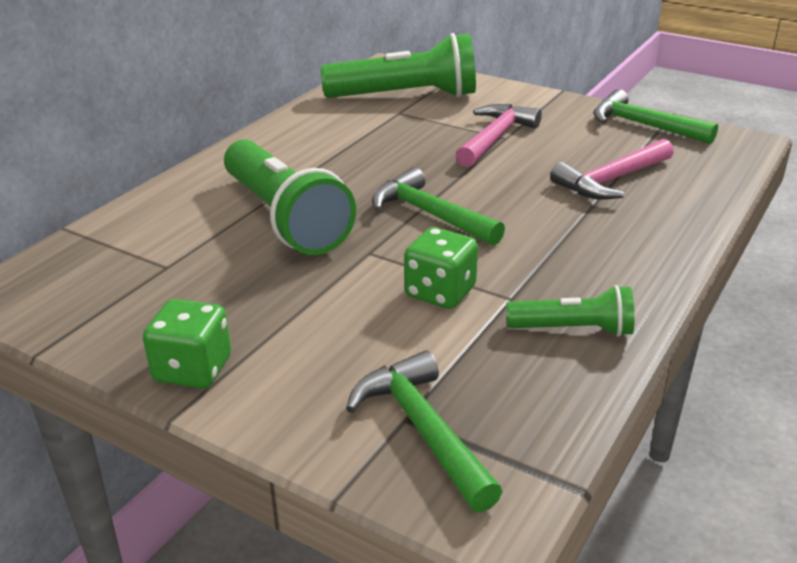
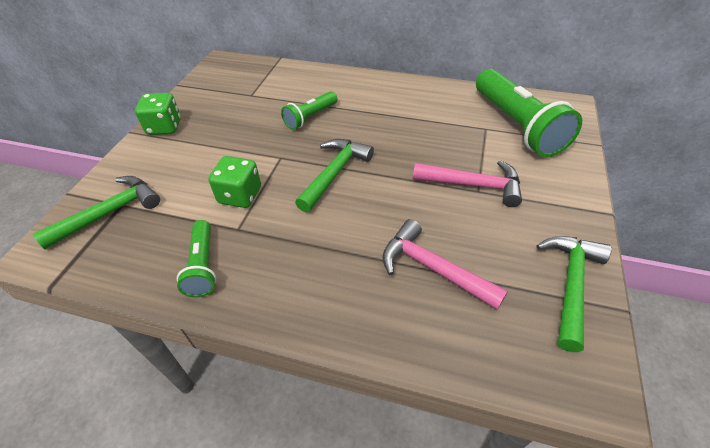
camera: 75 degrees right, 15 degrees up
(284, 218) = (310, 117): green flashlight -> green flashlight, size x0.52

